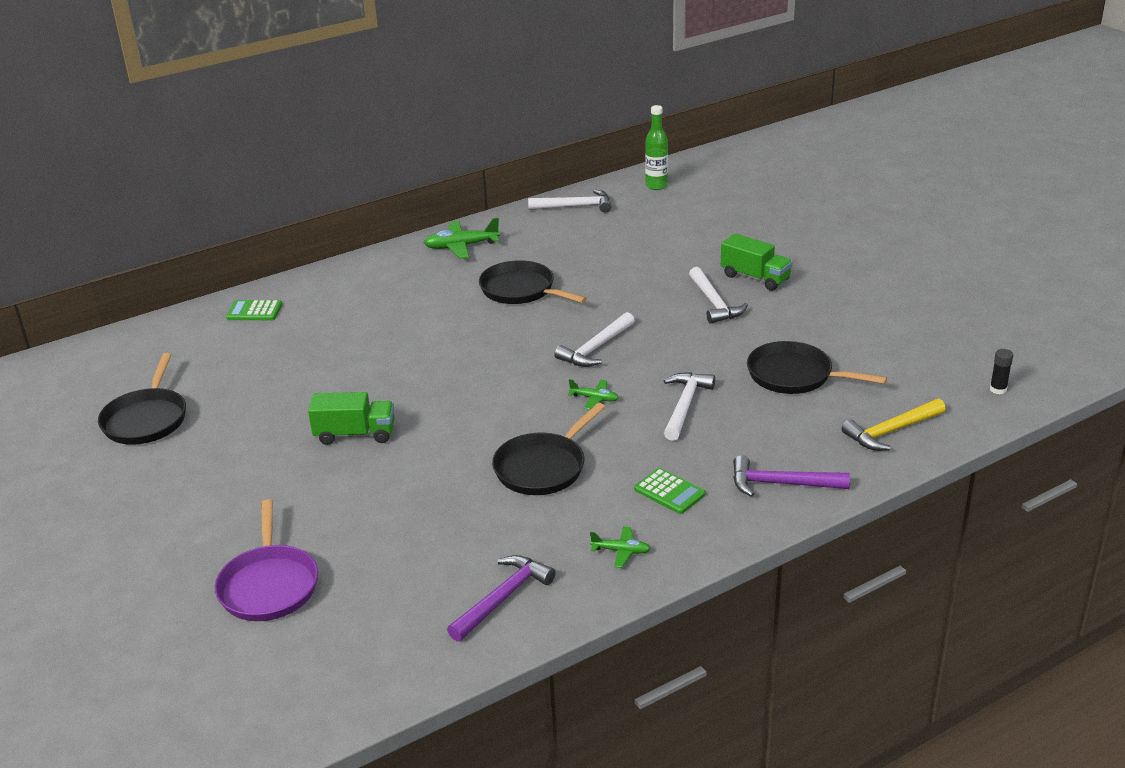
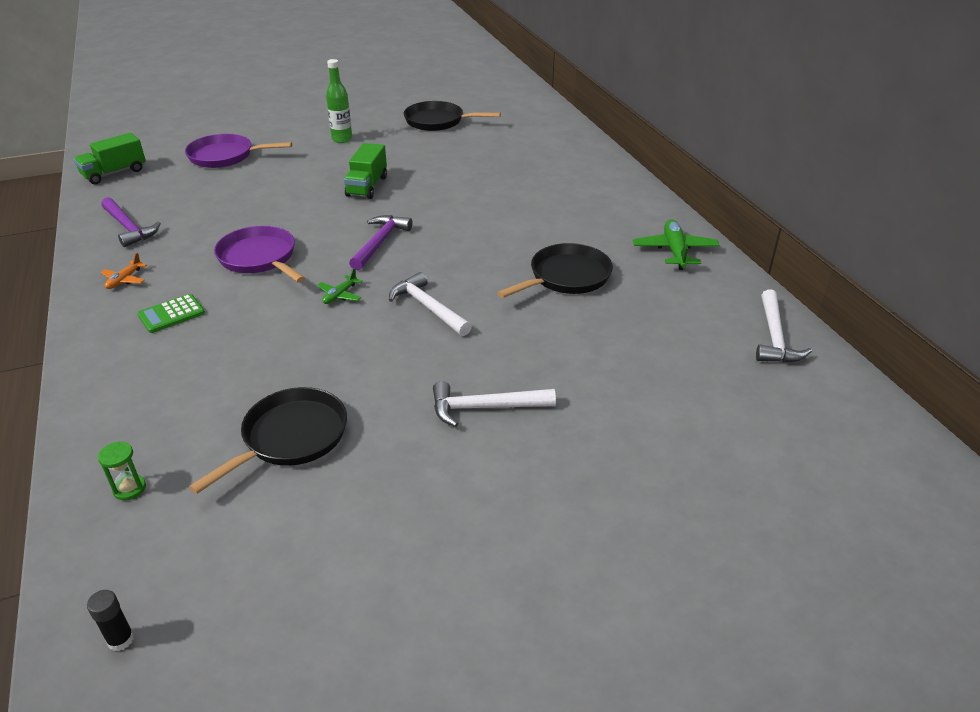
camera: 100 degrees right, 5 degrees up
(254, 311) = (574, 154): green calculator -> none
(543, 467) = (259, 258): black pan -> purple pan
(621, 551) = (124, 280): green plane -> orange plane
(656, 186) = (847, 419): green bottle -> green bottle (342, 139)
(685, 405) = (290, 346): white hammer -> none
(755, 278) = (537, 460): green truck -> green truck (114, 173)
(781, 484) = (122, 381): purple hammer -> purple hammer (380, 243)
(891, 431) = (129, 489): yellow hammer -> green hourglass

